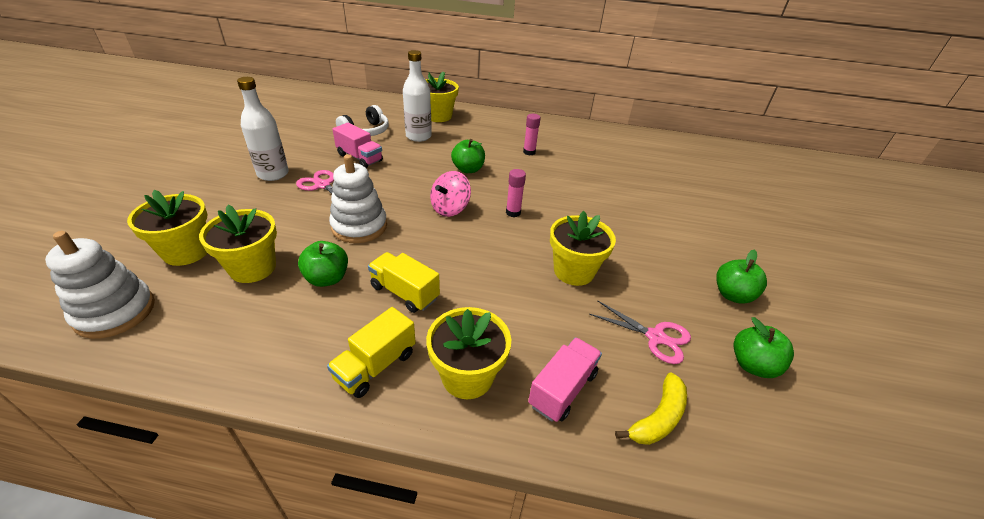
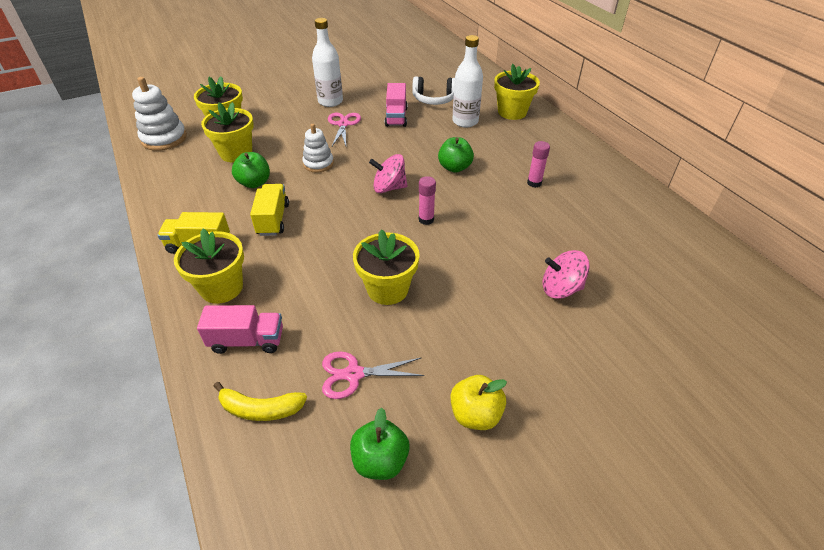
camera: 55 degrees right, 5 degrees up
(359, 226) = (318, 164): white stacking toy -> white stacking toy, size x0.65
(643, 200) = (561, 288): none -> pink spinning top
(655, 337) = (354, 374): pink scissors -> pink scissors turned 90 degrees clockwise
(732, 295) = (475, 414): green apple -> yellow apple

